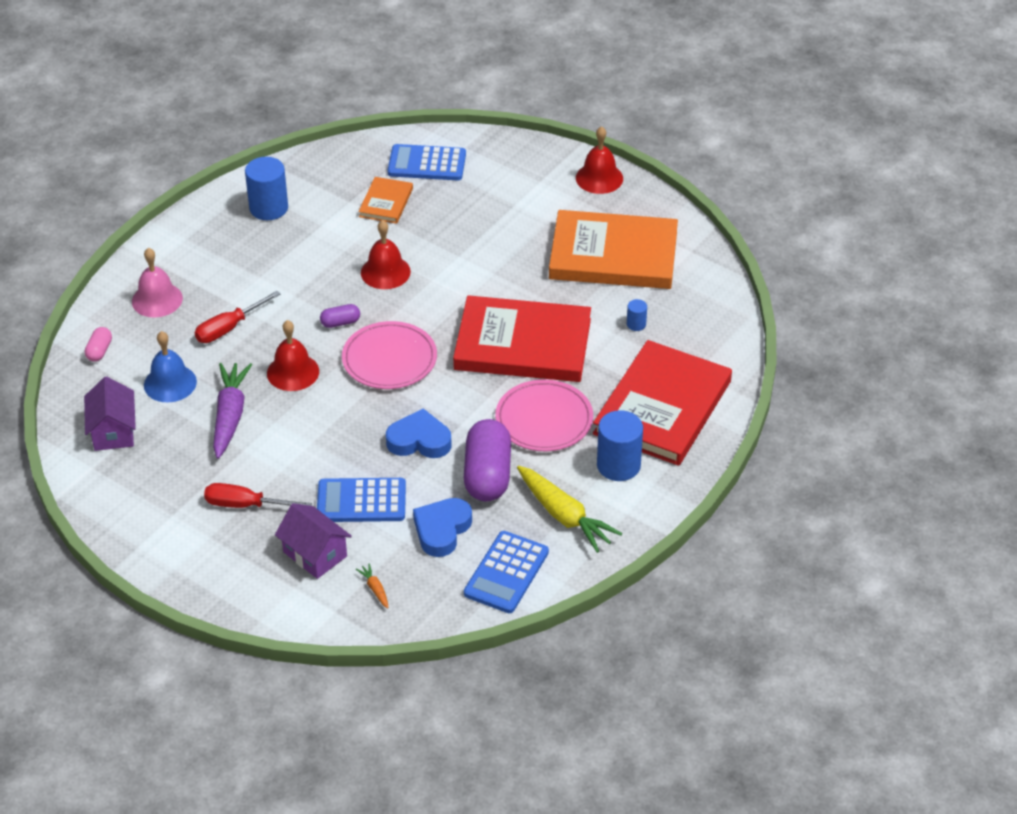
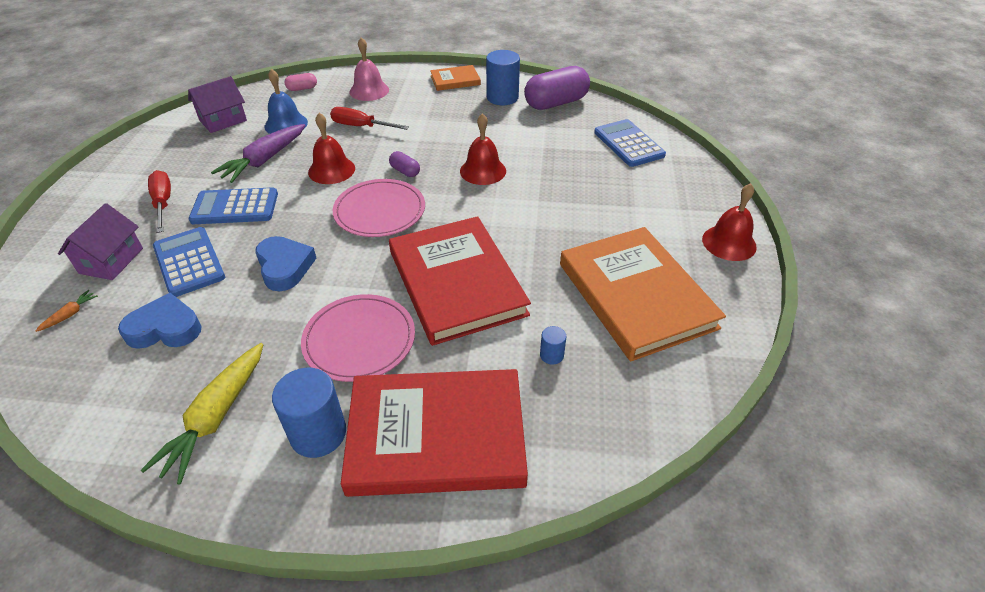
camera: 60 degrees right, 0 degrees up
(230, 416) = (264, 160): purple carrot -> purple carrot turned 150 degrees clockwise
(386, 202) = (562, 142): orange book -> orange book (455, 80)
(487, 475) = (257, 330): purple capsule -> purple capsule (556, 103)
(506, 573) = (110, 403): blue calculator -> blue calculator (235, 207)

